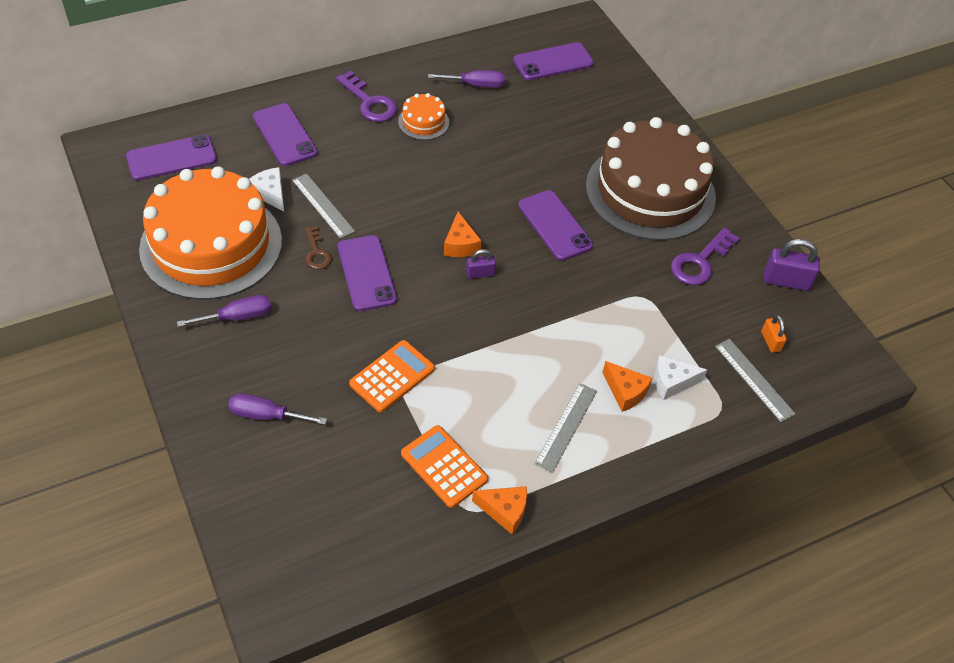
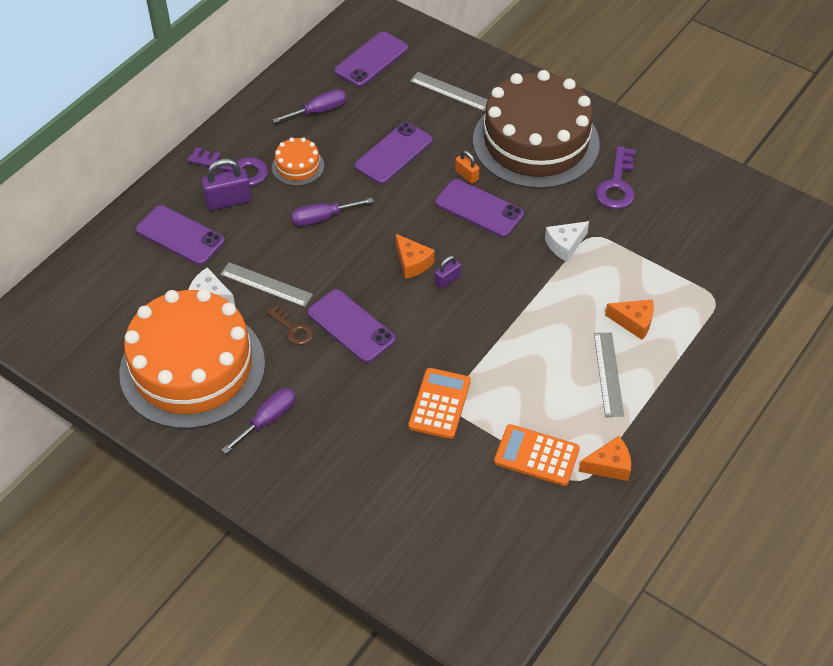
camera: 25 degrees left, 0 degrees up
(172, 158) = (90, 306): purple phone -> purple phone (394, 153)
(266, 415) = (359, 490): purple screwdriver -> purple screwdriver (322, 218)
(672, 382) = (663, 296): white cheese -> white cheese (565, 245)
(754, 380) = (723, 263): grey ruler -> grey ruler (450, 91)
(770, 341) = (714, 226): orange padlock -> orange padlock (466, 175)
(786, 281) = (693, 169): purple padlock -> purple padlock (228, 201)

